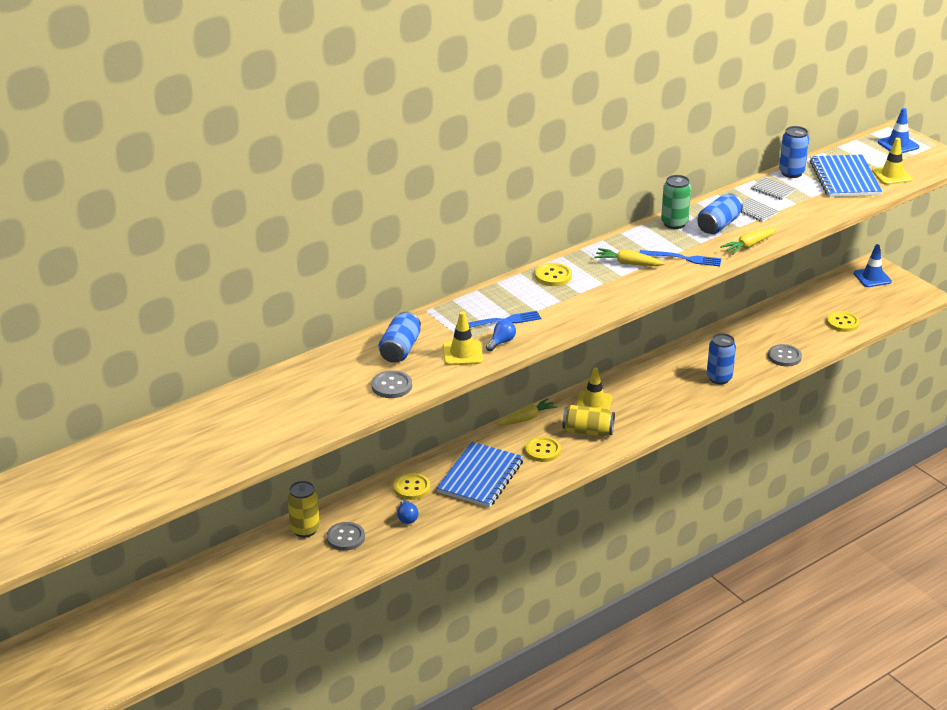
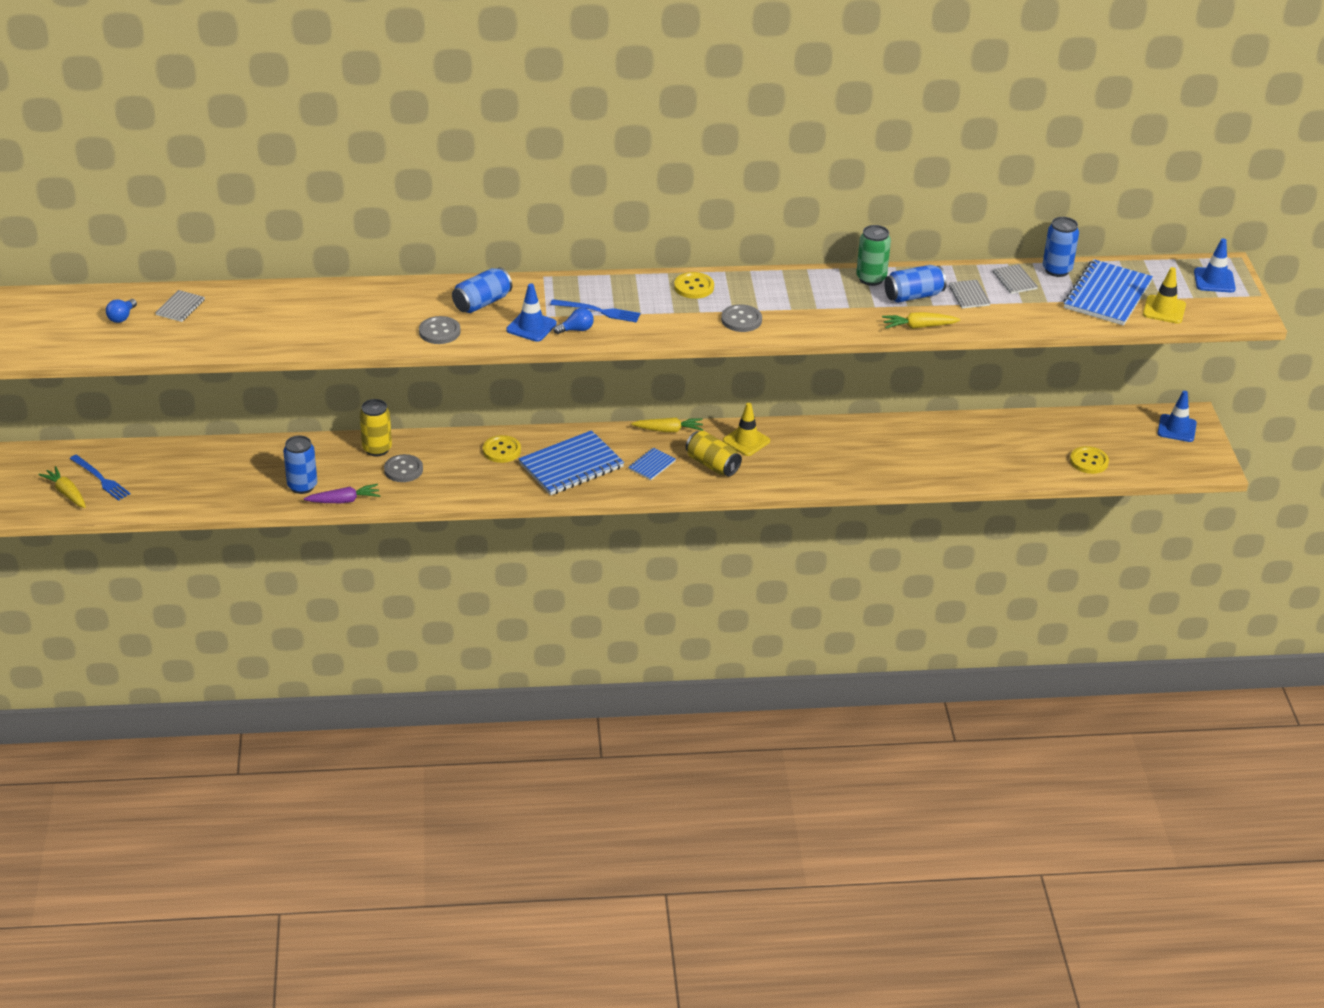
camera: 30 degrees right, 5 degrees up
(134, 453) = (180, 307): none -> grey notebook
(320, 585) = (344, 501): none -> purple carrot
(407, 518) = (471, 474): blue light bulb -> blue light bulb (122, 317)
(462, 353) = (531, 327): yellow traffic cone -> blue traffic cone
(542, 450) = (652, 465): yellow button -> blue notebook
(628, 263) = (778, 301): yellow carrot -> yellow carrot (66, 493)
(683, 258) = (838, 315): blue fork -> blue fork (101, 479)
(719, 378) = (895, 466): blue can -> blue can (302, 486)
(784, 356) = (987, 471): grey button -> grey button (741, 320)

